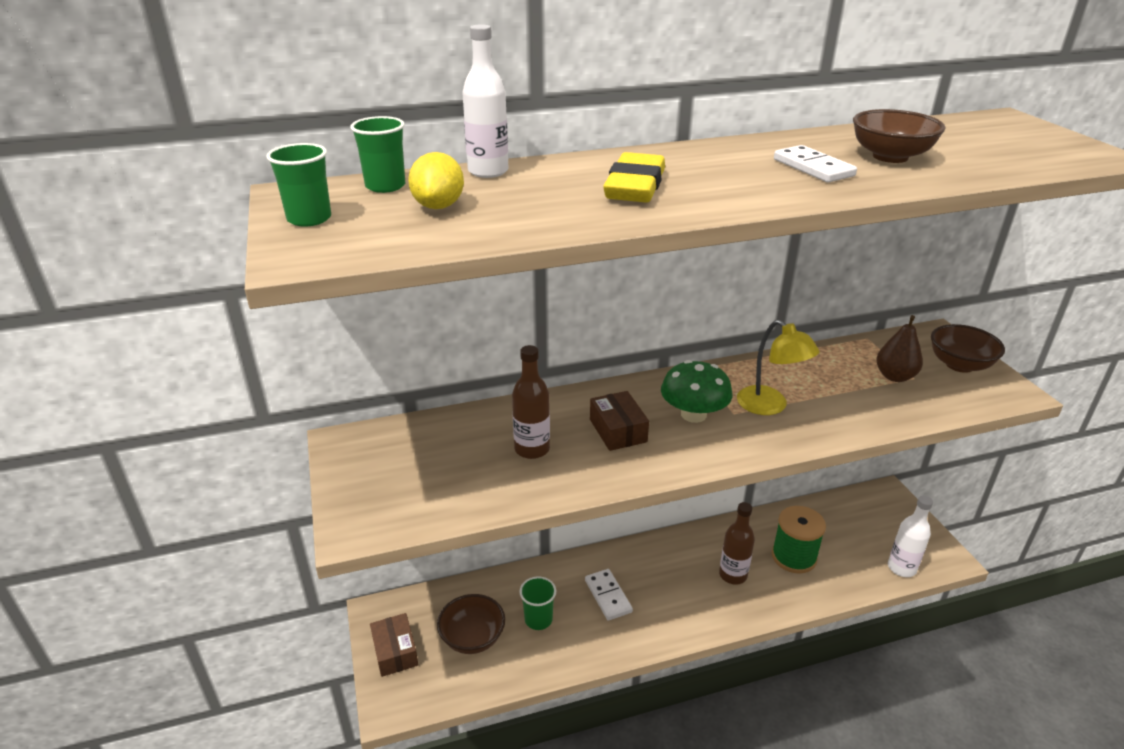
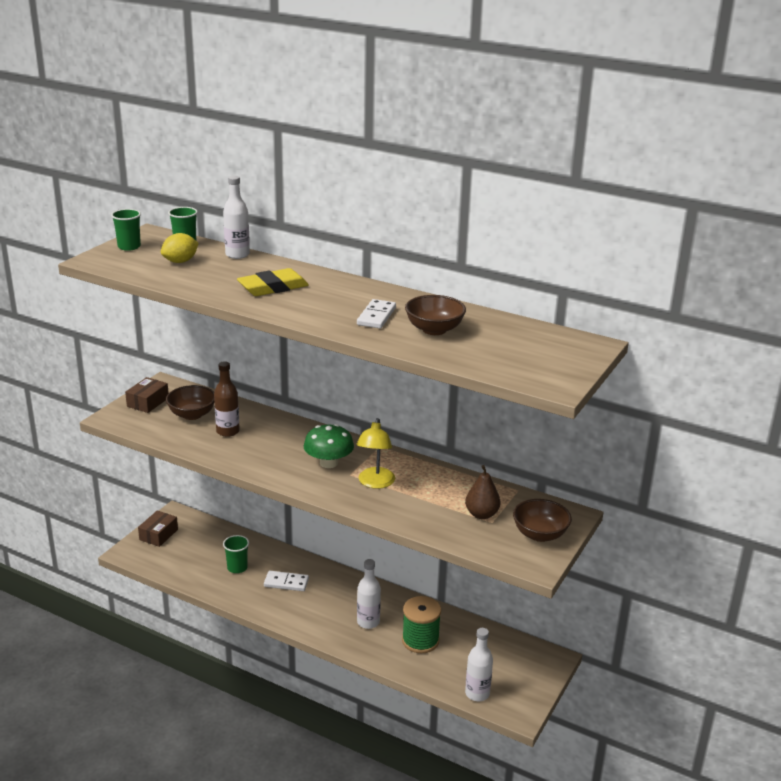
camera: 45 degrees right, 5 degrees down
(472, 638) = (197, 553): brown bowl -> brown bowl (192, 414)
(608, 596) = (286, 583): white domino -> white domino turned 75 degrees clockwise
(618, 430) = (279, 447): brown box -> brown box (148, 402)
(733, 575) = (368, 622): brown bottle -> white bottle

